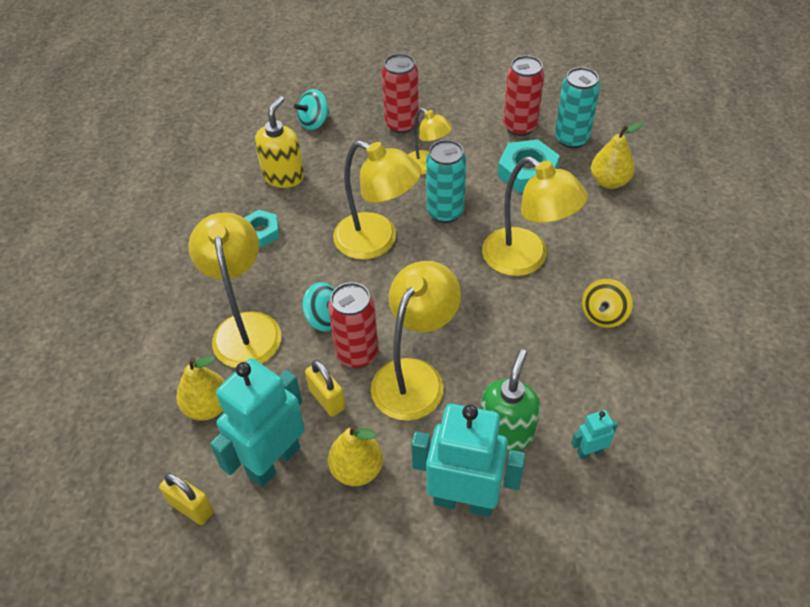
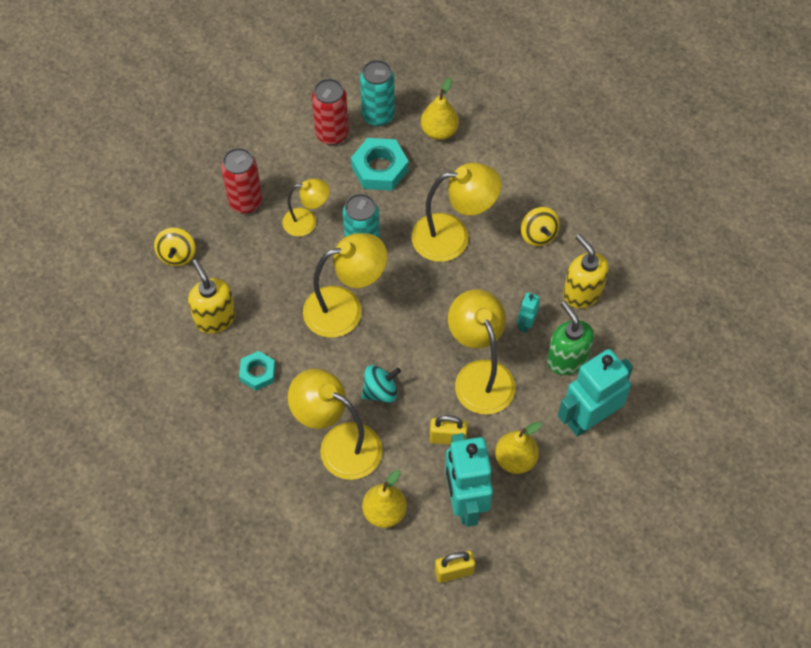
camera: 50 degrees left, 10 degrees up
(314, 122) = (177, 255): turquoise spinning top -> yellow spinning top
(357, 354) = (429, 394): red can -> none
(588, 391) = (582, 293): none -> yellow soap dispenser
(589, 451) = (619, 328): turquoise robot -> turquoise robot (526, 324)

